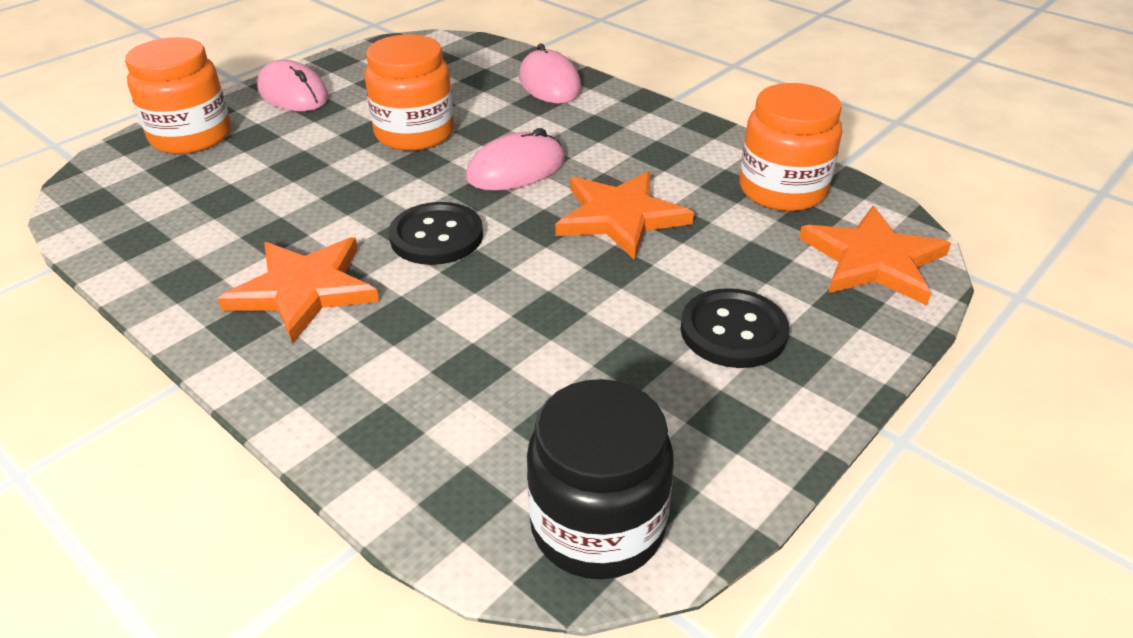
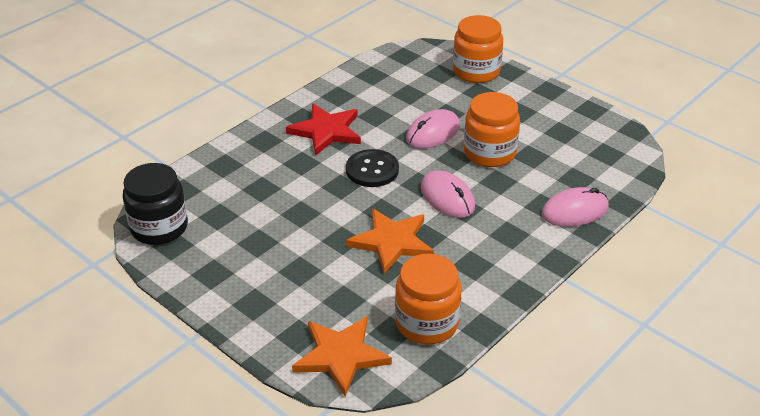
camera: 90 degrees right, 0 degrees up
(293, 93) = (537, 99): pink mouse -> pink mouse (433, 132)
(304, 290) = (326, 131): orange star -> red star
(733, 331) = (278, 282): black button -> none

